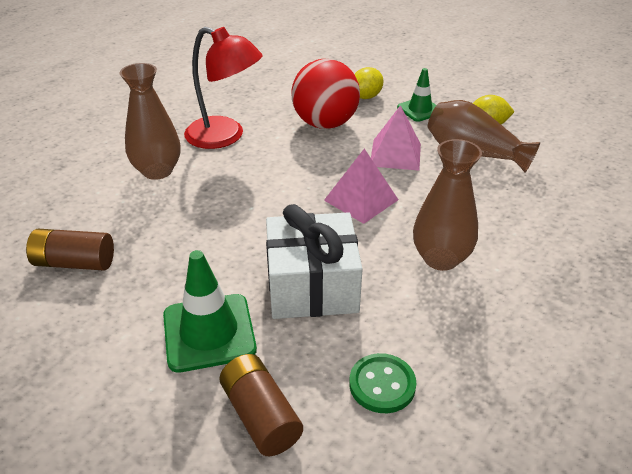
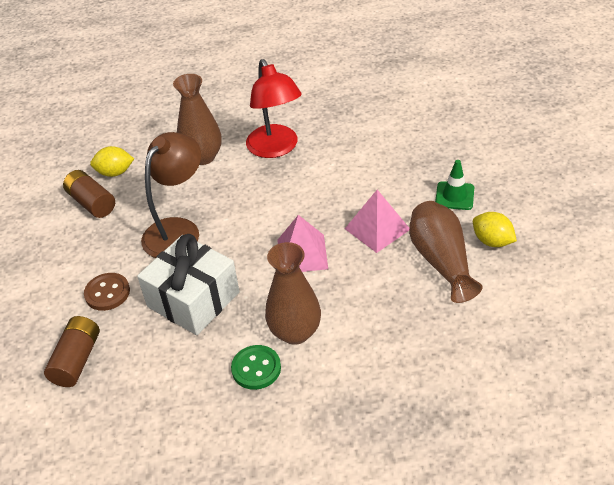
camera: 45 degrees right, 5 degrees up
(209, 332) = (107, 293): green traffic cone -> brown button
(213, 238) = (178, 230): none -> brown lamp
(325, 124) = (360, 172): red ball -> none
(366, 97) = (426, 161): yellow lemon -> yellow lemon (115, 173)
(382, 385) = (153, 388): green button -> green button (256, 368)

